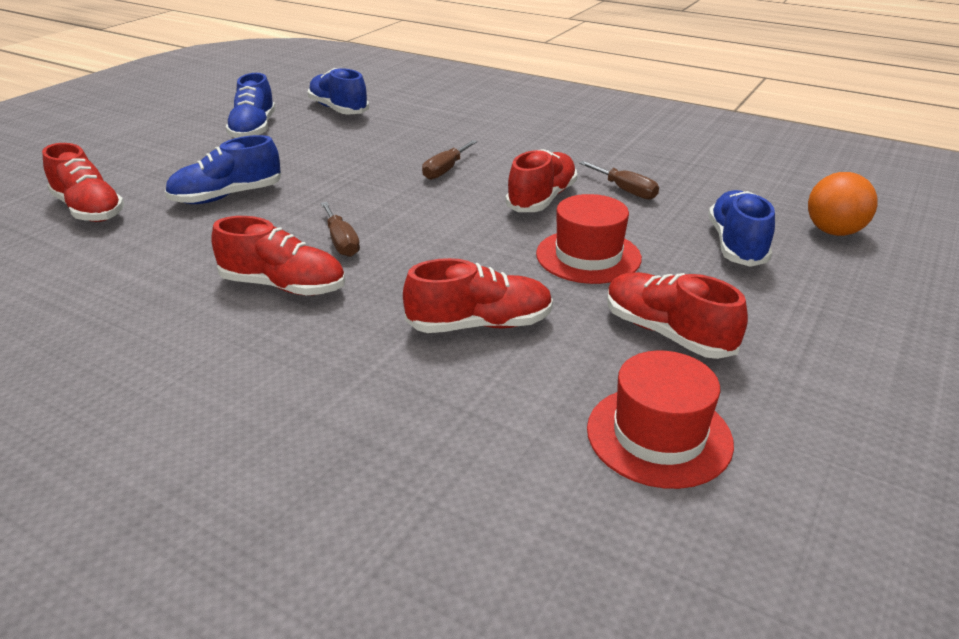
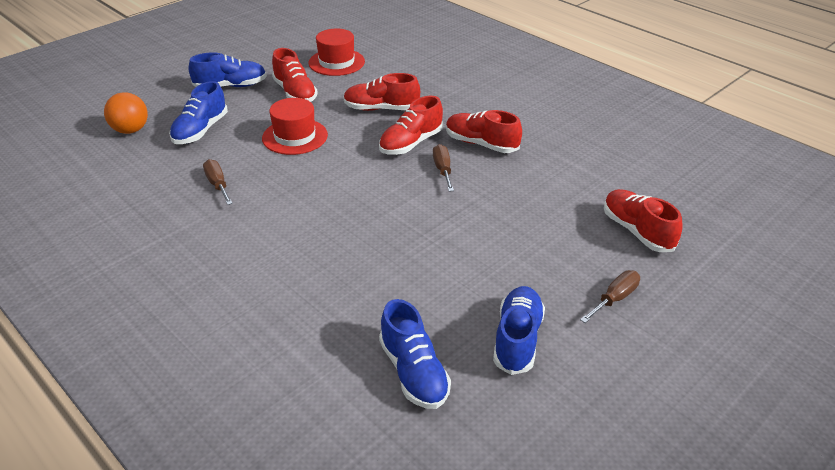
camera: 165 degrees left, 5 degrees up
(227, 196) = (528, 229): blue shoe -> blue shoe (231, 86)
(445, 170) = (340, 232): brown screwdriver -> brown screwdriver (615, 299)
(542, 199) = (286, 186): red shoe -> red shoe (411, 143)

